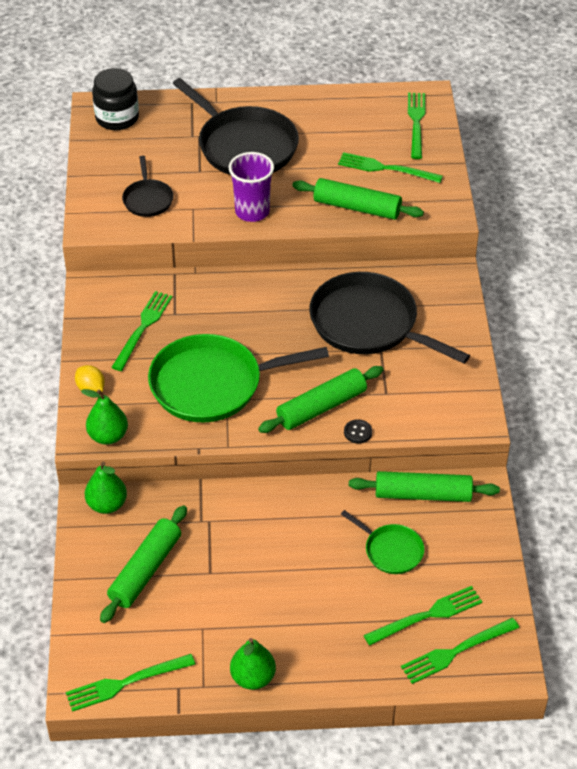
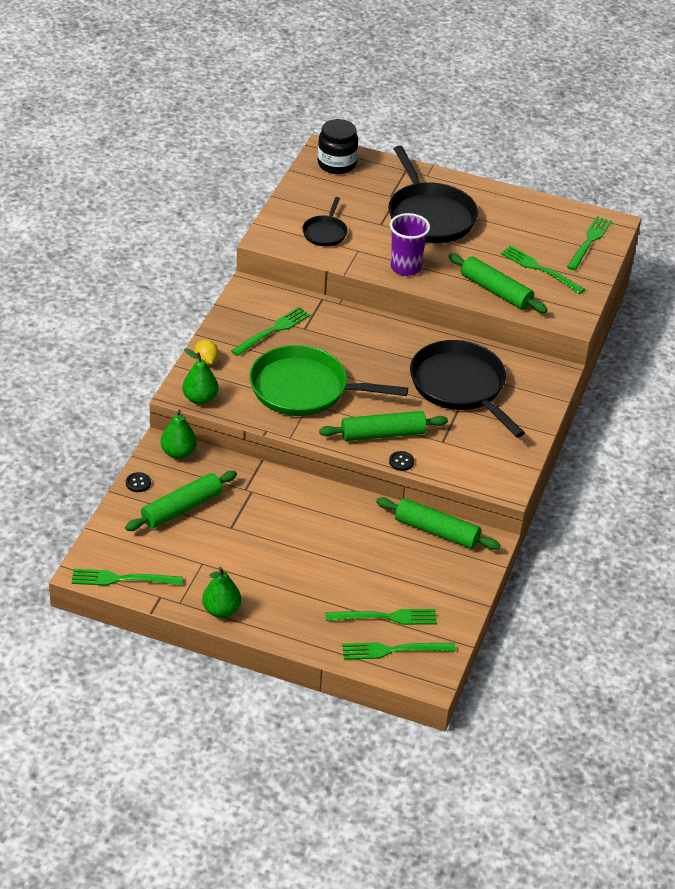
camera: 20 degrees right, 5 degrees down
(82, 558) = (138, 483): none -> black button
(391, 550) = (385, 562): green pan -> none

